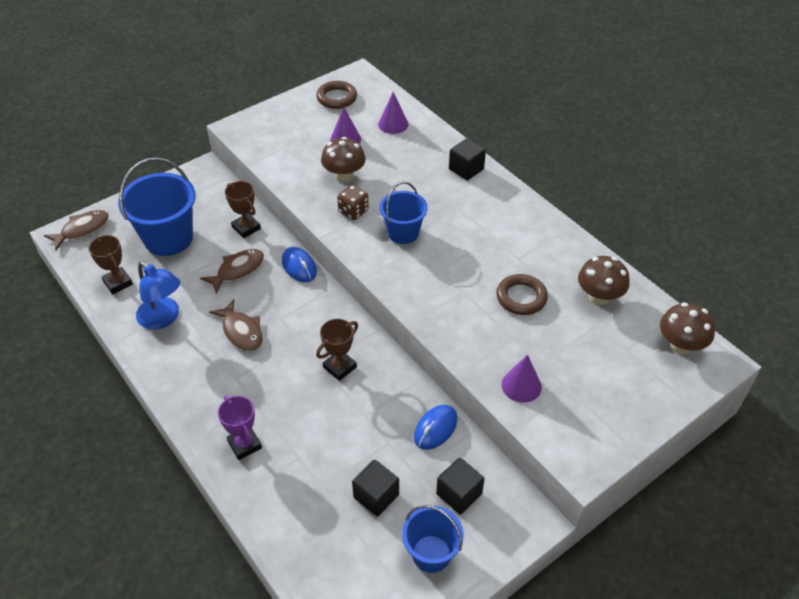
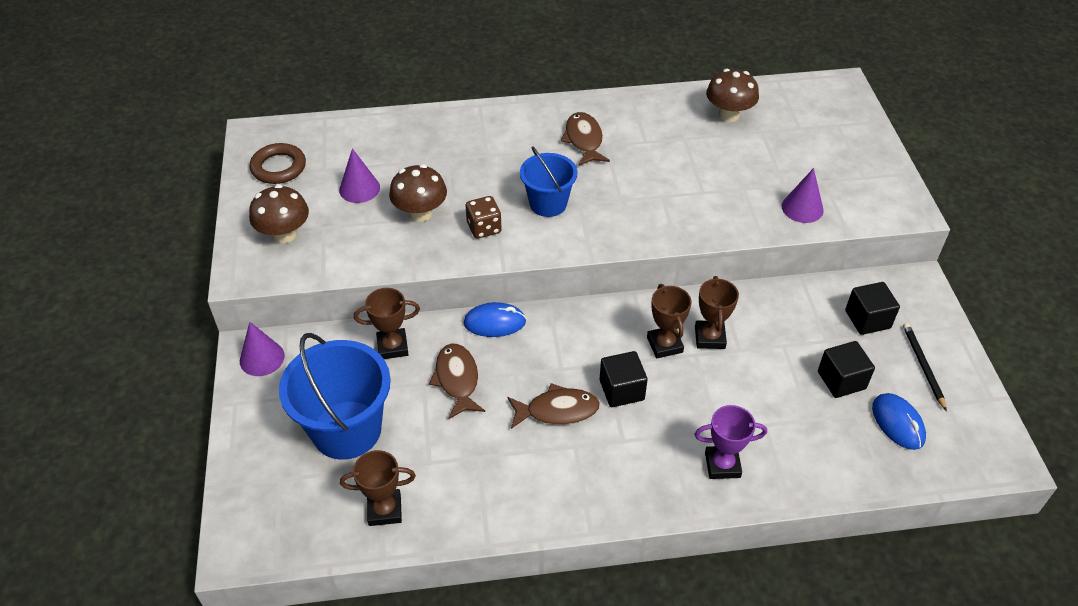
camera: 60 degrees left, 0 degrees up
(82, 229) = (247, 522): brown fish -> brown fish (584, 140)
(163, 318) = (484, 480): blue lamp -> none
(365, 392) = (710, 337): none -> brown trophy
(393, 124) = (370, 142): purple cone -> purple cone (262, 358)
(431, 553) = (923, 366): blue bucket -> black pencil
(435, 428) = (785, 304): blue mouse -> blue mouse (898, 423)
(466, 169) = (492, 121): black cube -> black cube (621, 390)
(521, 297) = (696, 161): brown ring -> none
(680, 345) = (813, 96): brown mushroom -> brown mushroom (284, 234)

